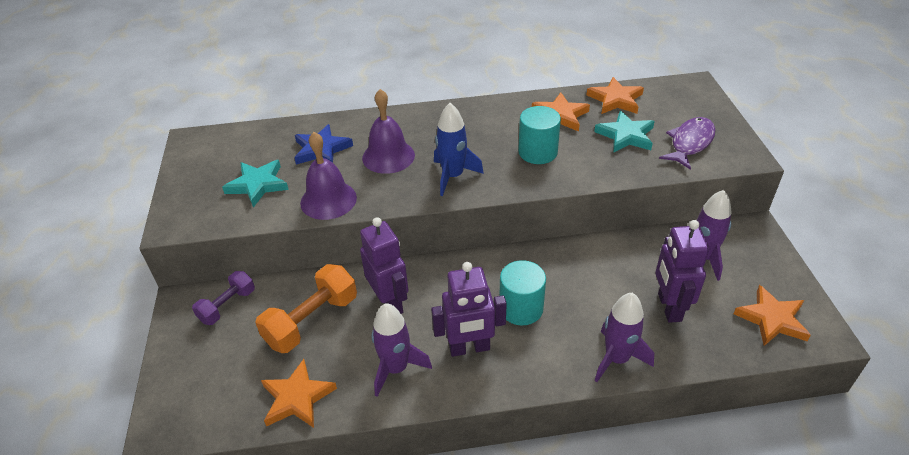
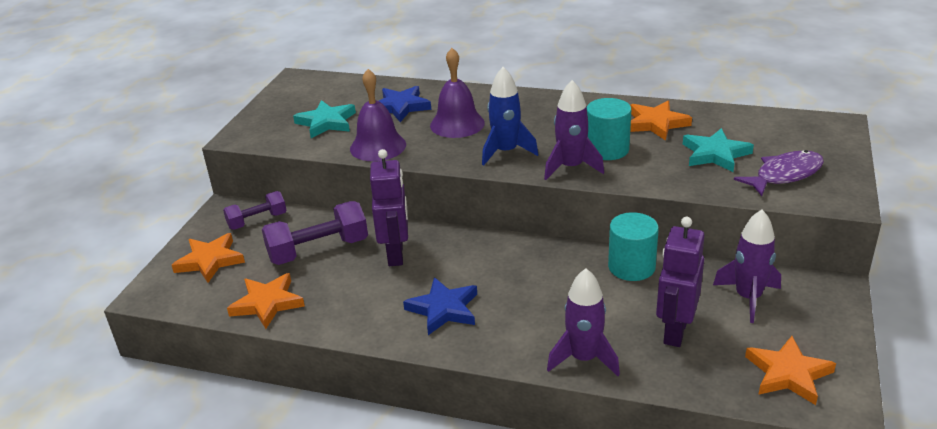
camera: 25 degrees right, 10 degrees down
(312, 321) = (318, 250): orange dumbbell -> purple dumbbell
(396, 368) = (365, 306): purple rocket -> purple rocket (571, 167)
(469, 348) = (443, 309): purple robot -> blue star
(521, 308) = (517, 291): turquoise cylinder -> turquoise cylinder (631, 267)
(615, 100) = (730, 121): orange star -> orange star (210, 261)

